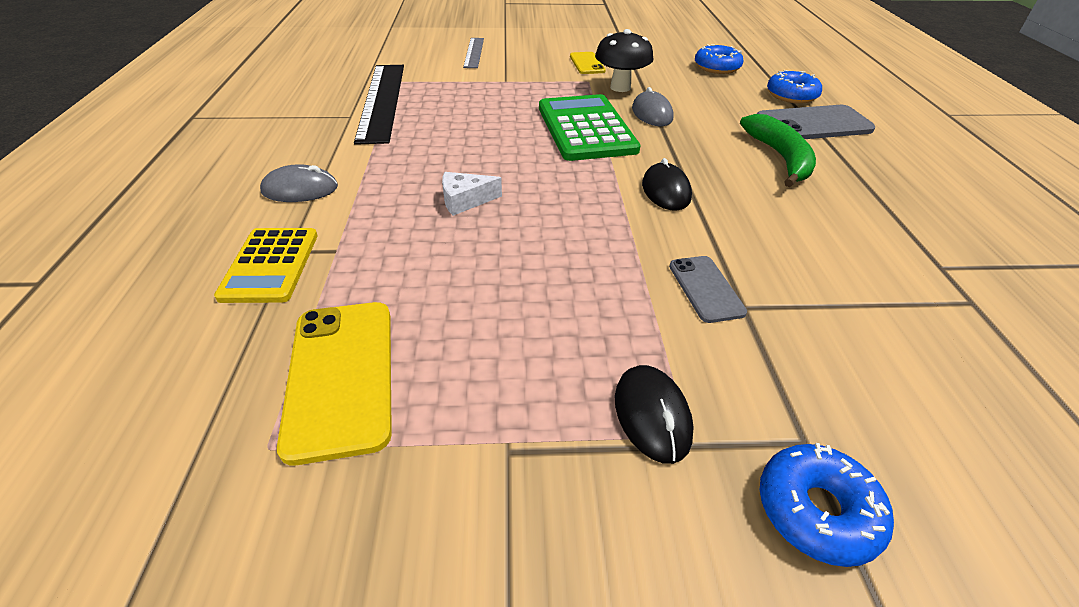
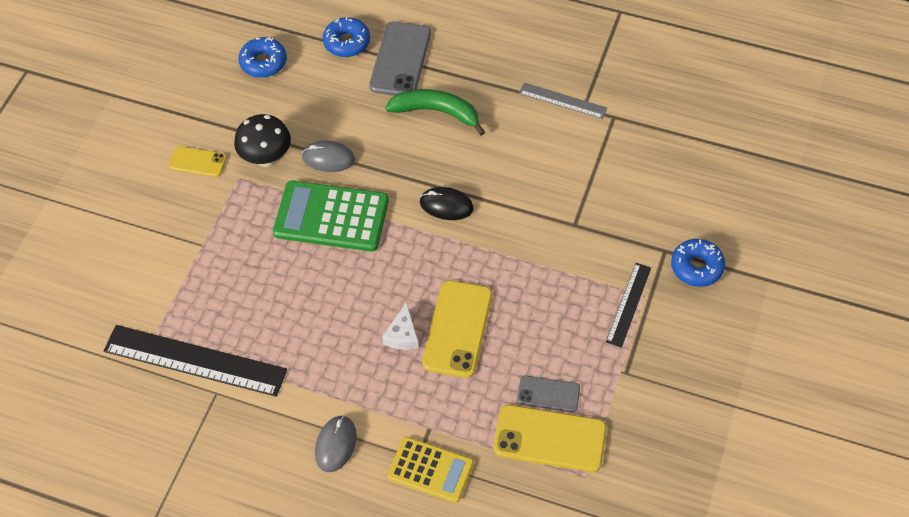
camera: 65 degrees left, 15 degrees up
(474, 52) = (112, 251): grey ruler -> grey ruler (562, 101)
(496, 238) = (457, 329): none -> yellow phone
(652, 415) = (628, 304): black mouse -> black ruler
(705, 289) = (553, 235): grey phone -> grey phone (548, 394)

